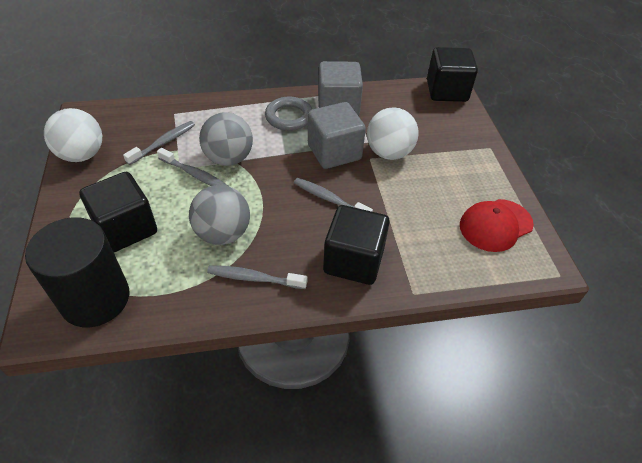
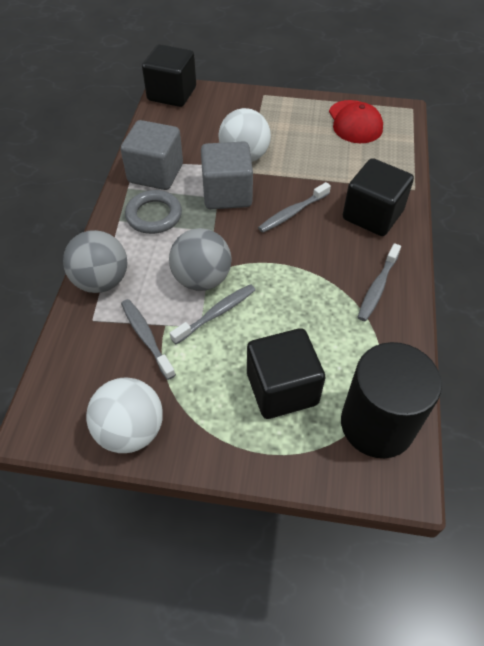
camera: 70 degrees left, 5 degrees up
(223, 234) = (314, 302): grey ball -> grey ball (101, 281)

